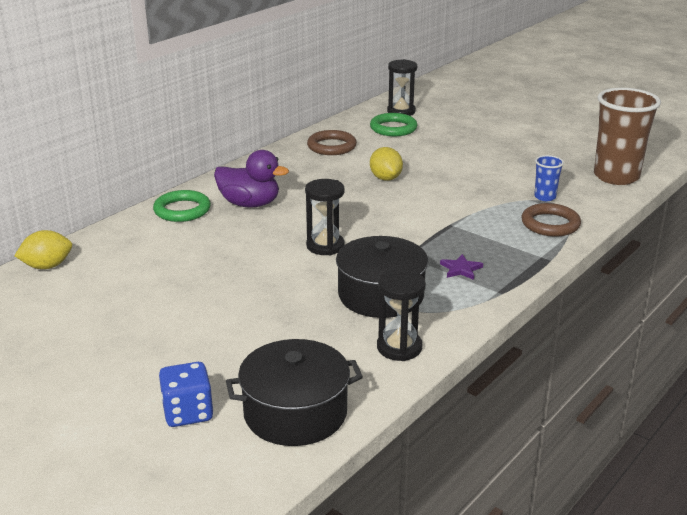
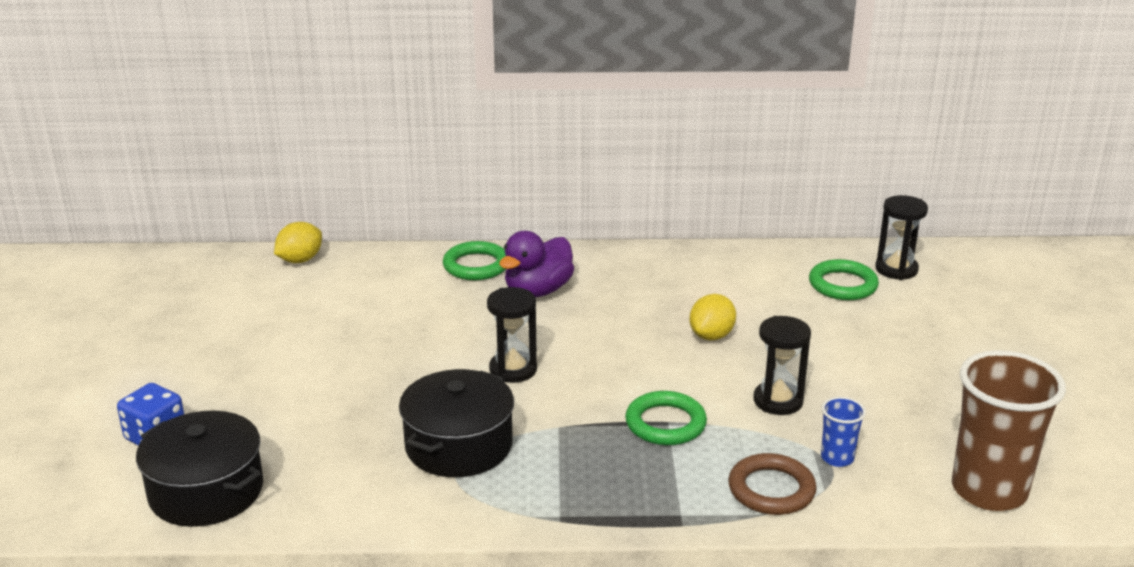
camera: 50 degrees right, 0 degrees up
(47, 266) = (300, 260): yellow lemon -> yellow lemon turned 75 degrees counterclockwise
(250, 204) = (538, 291): purple duck -> purple duck turned 60 degrees clockwise
(331, 146) = (732, 272): brown ring -> none
(399, 347) = (373, 500): black hourglass -> black hourglass (778, 401)
(451, 225) = (665, 423): none -> green ring
(461, 269) = (576, 471): purple star -> none

